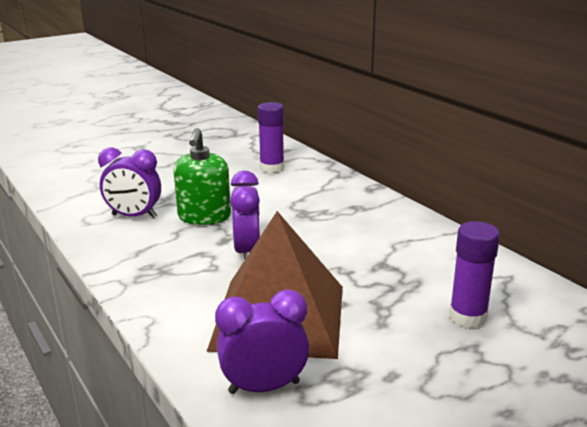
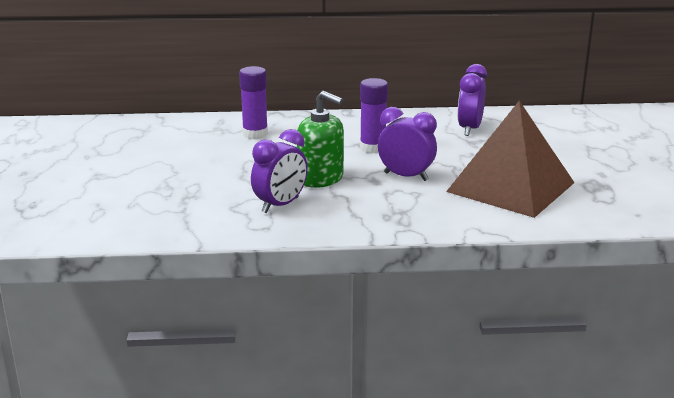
camera: 60 degrees left, 0 degrees up
(264, 387) = (588, 209): purple clock -> purple clock (469, 129)
(468, 316) = (558, 139): purple glue stick -> purple glue stick (372, 148)

